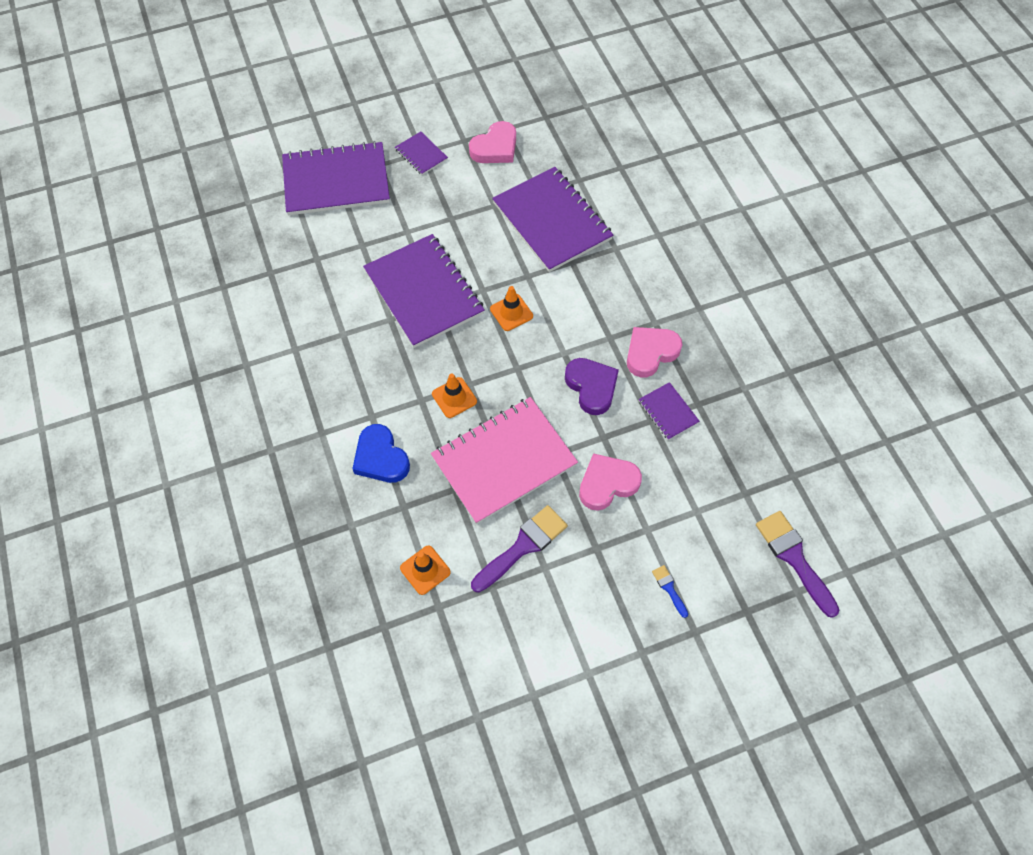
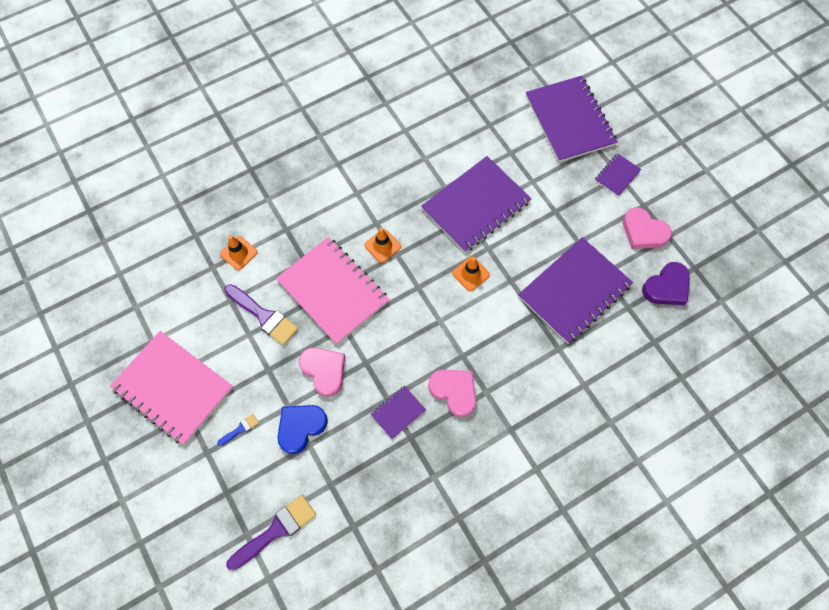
camera: 80 degrees right, 5 degrees up
(381, 458) = (323, 206): blue heart -> blue heart (300, 427)
(591, 387) = (411, 347): purple heart -> purple heart (666, 287)
(604, 670) = (173, 388): none -> pink notebook

